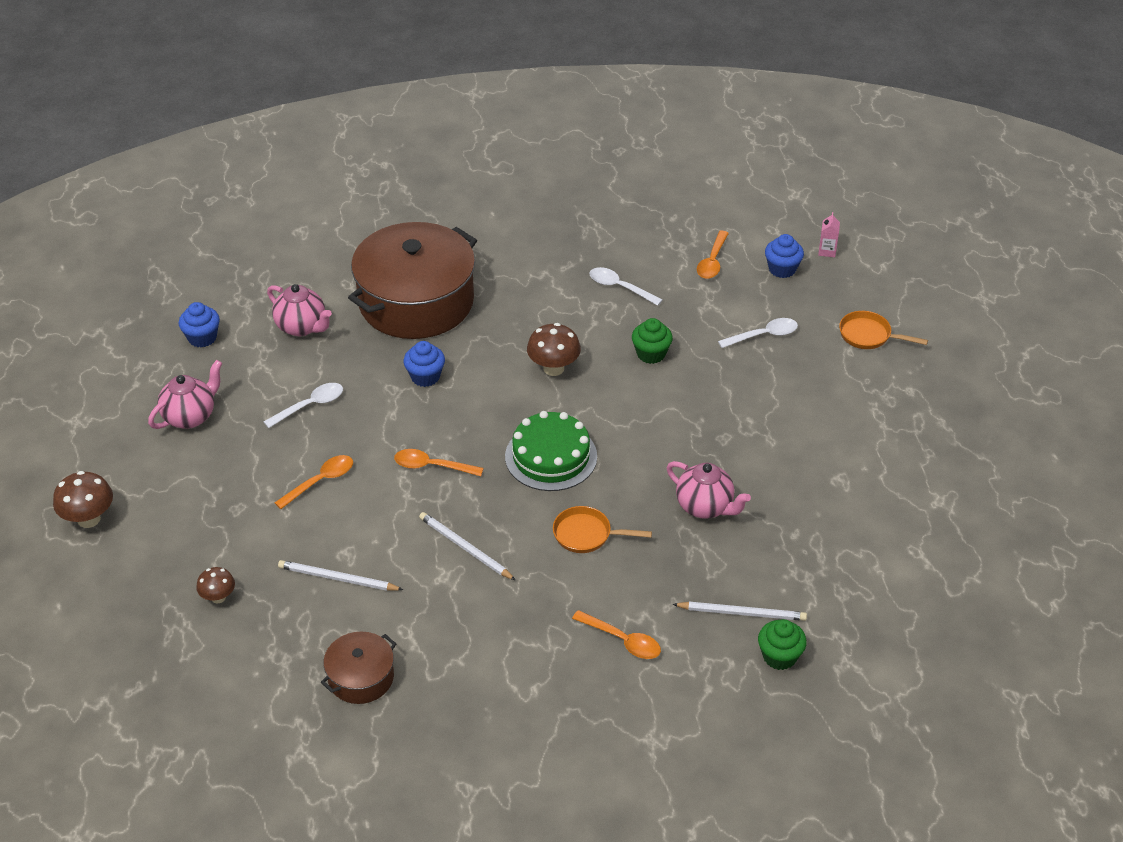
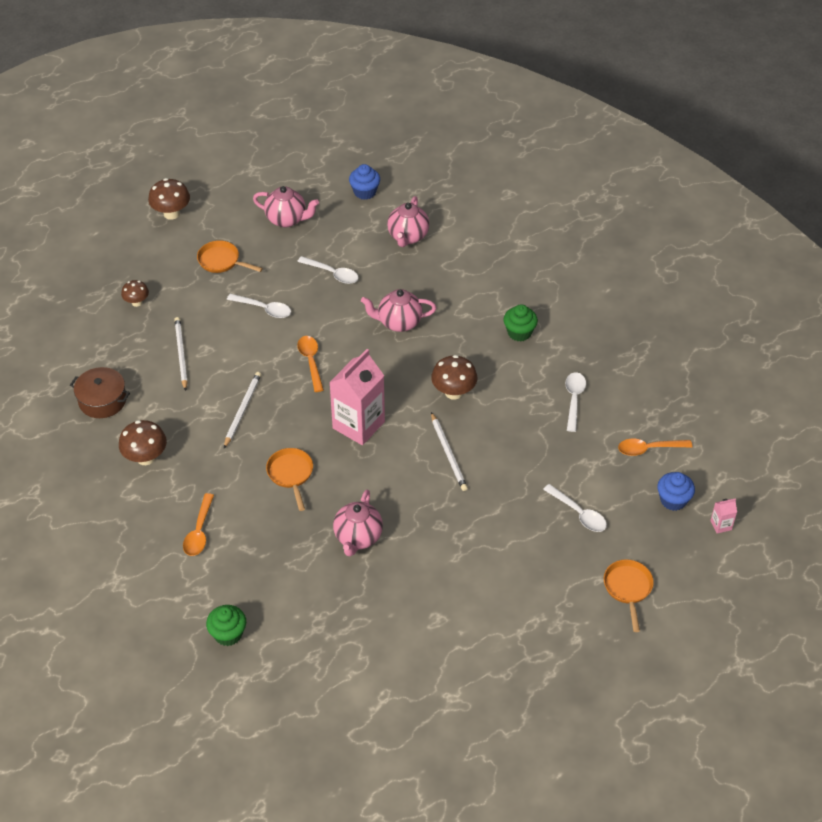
camera: 65 degrees right, 5 degrees up
(212, 496) = (222, 261): none -> orange pan
(320, 481) = (264, 309): orange spoon -> white spoon
(416, 302) = (475, 286): brown pot -> none
(425, 377) = (399, 322): blue cupcake -> pink teapot
(481, 659) = (145, 458): none -> brown mushroom
(551, 456) = (358, 425): green cake -> pink carton
(651, 354) = (508, 446): green cupcake -> green cupcake (519, 332)
(742, 613) = (260, 596): white pencil -> white pencil (448, 453)

